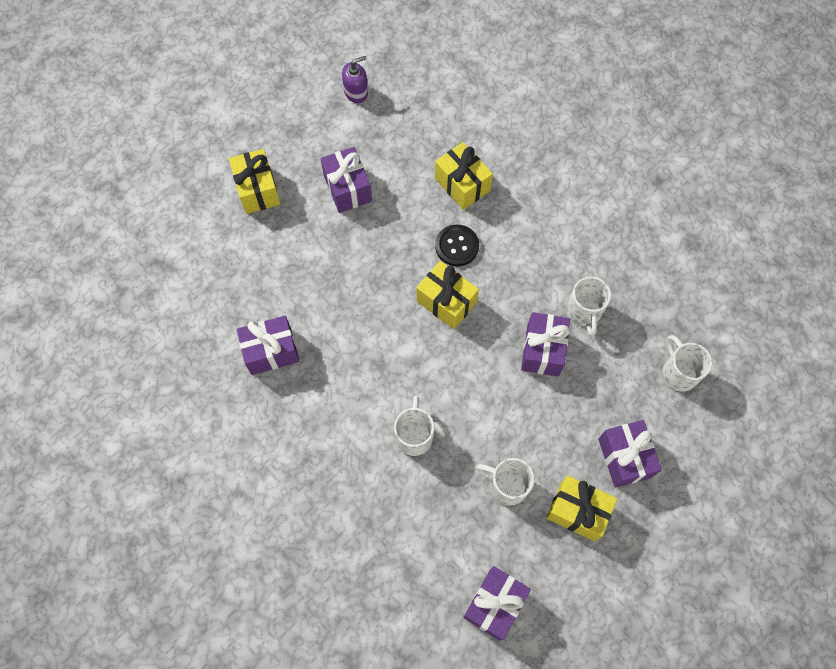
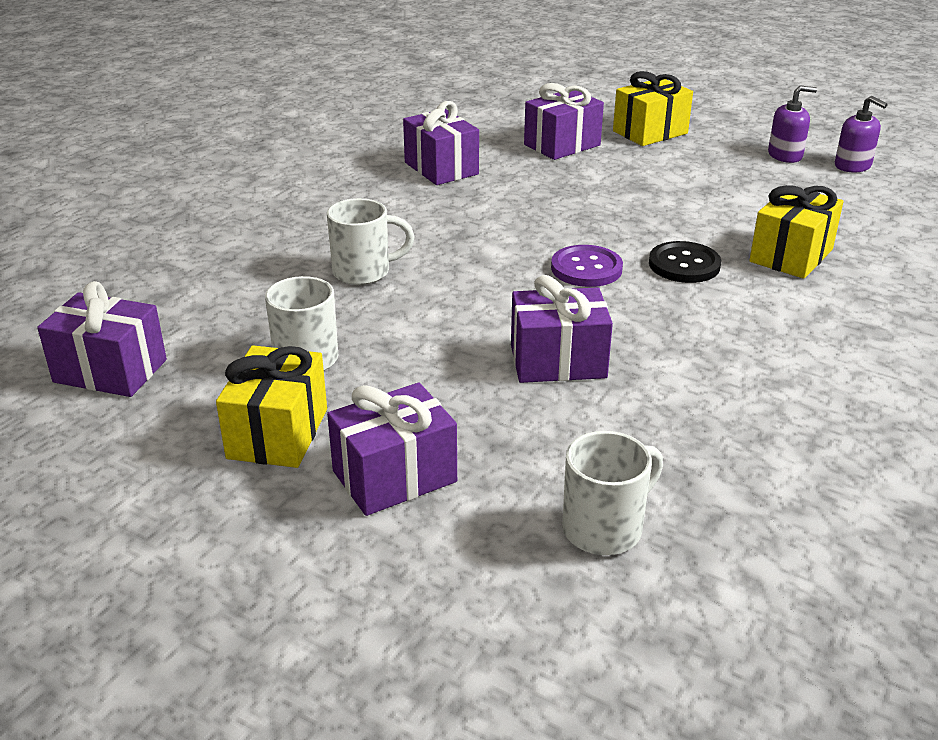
camera: 75 degrees right, 35 degrees down
(326, 123) = (785, 155): none -> purple soap dispenser
(347, 188) = (703, 180): purple gift -> purple gift (562, 145)
(446, 302) = (586, 268): yellow gift -> purple button
(584, 312) = (657, 395): white mug -> none

